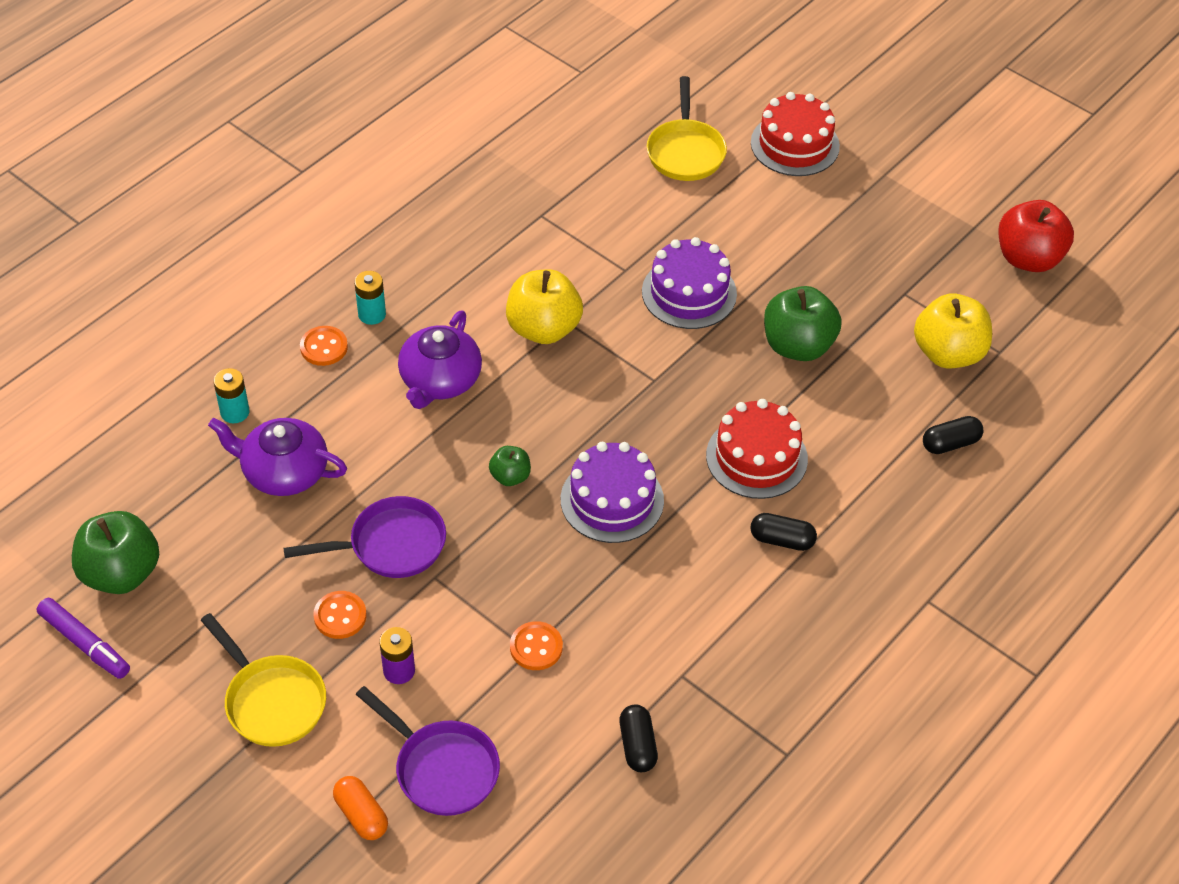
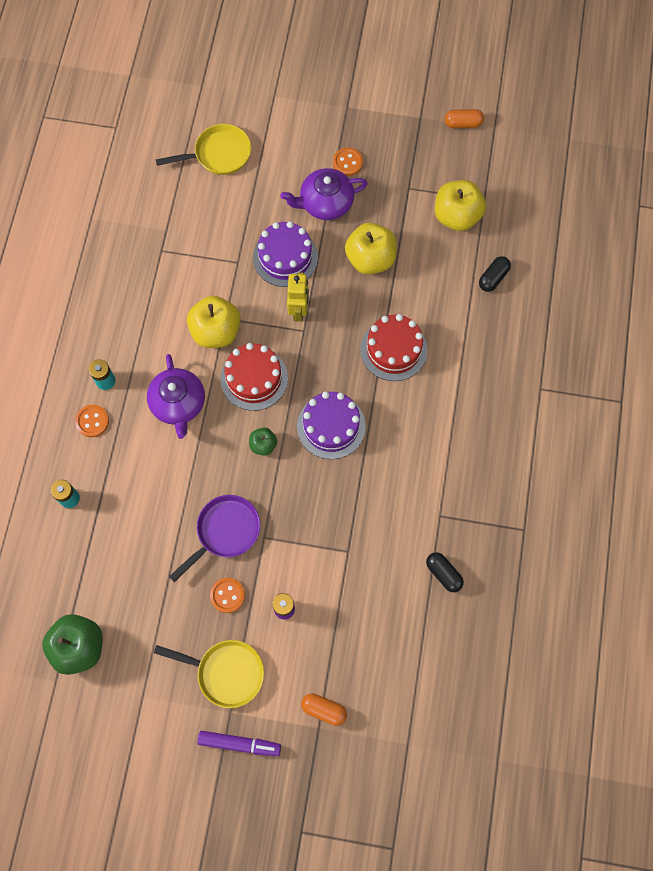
camera: 30 degrees left, 20 degrees up
(85, 643) = (91, 705): purple marker -> purple marker (239, 743)
(284, 472) = (128, 521): purple teapot -> purple teapot (325, 203)
(442, 768) = (348, 654): purple pan -> none
(536, 647) = (350, 547): orange button -> orange button (347, 162)
(664, 356) = (299, 310): none -> yellow robot
(685, 152) = (219, 154): yellow pan -> yellow pan turned 75 degrees counterclockwise
(782, 540) = (440, 396): black capsule -> none
(795, 144) = (281, 113): red cake -> red cake (254, 378)
(798, 346) = (370, 259): green apple -> yellow apple
(1028, 258) = (463, 123): red apple -> orange capsule

